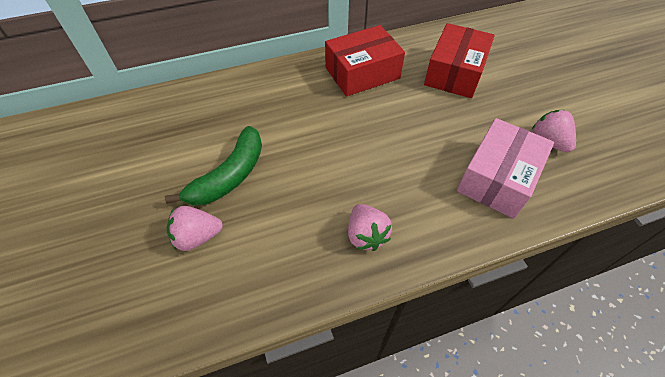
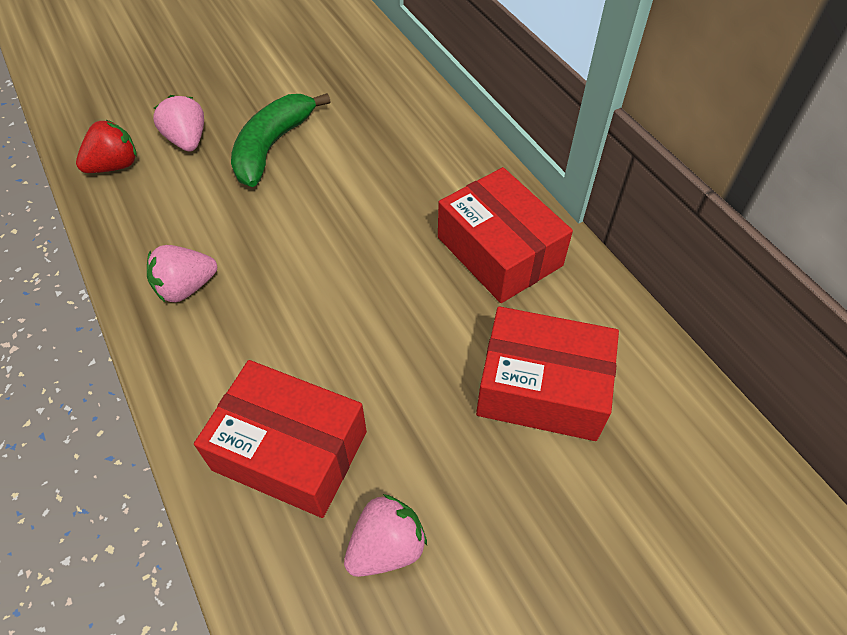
camera: 80 degrees right, 0 degrees up
(209, 298) = (115, 166): none -> red strawberry
(230, 176) = (272, 146): green banana -> green banana turned 90 degrees clockwise
(497, 178) = (290, 451): pink box -> red box

